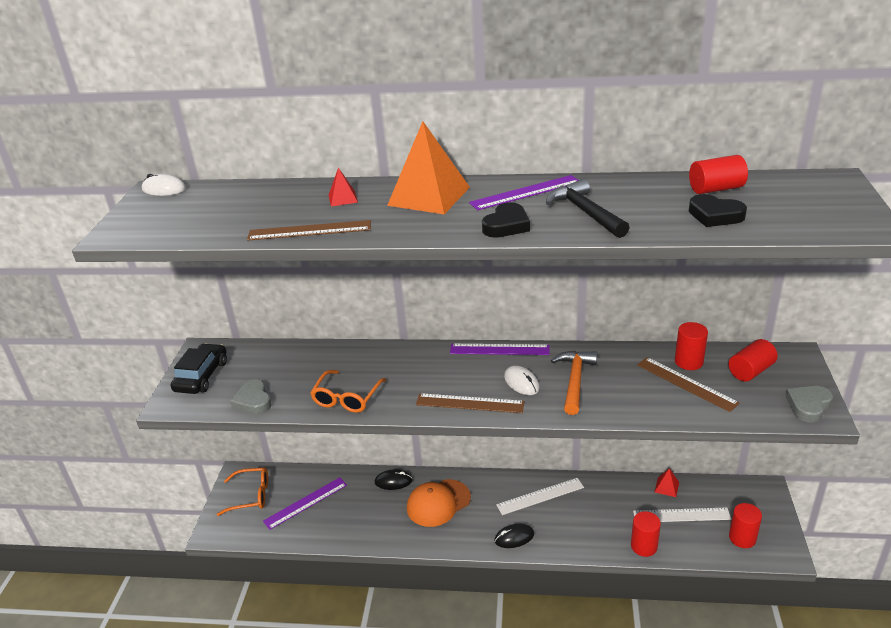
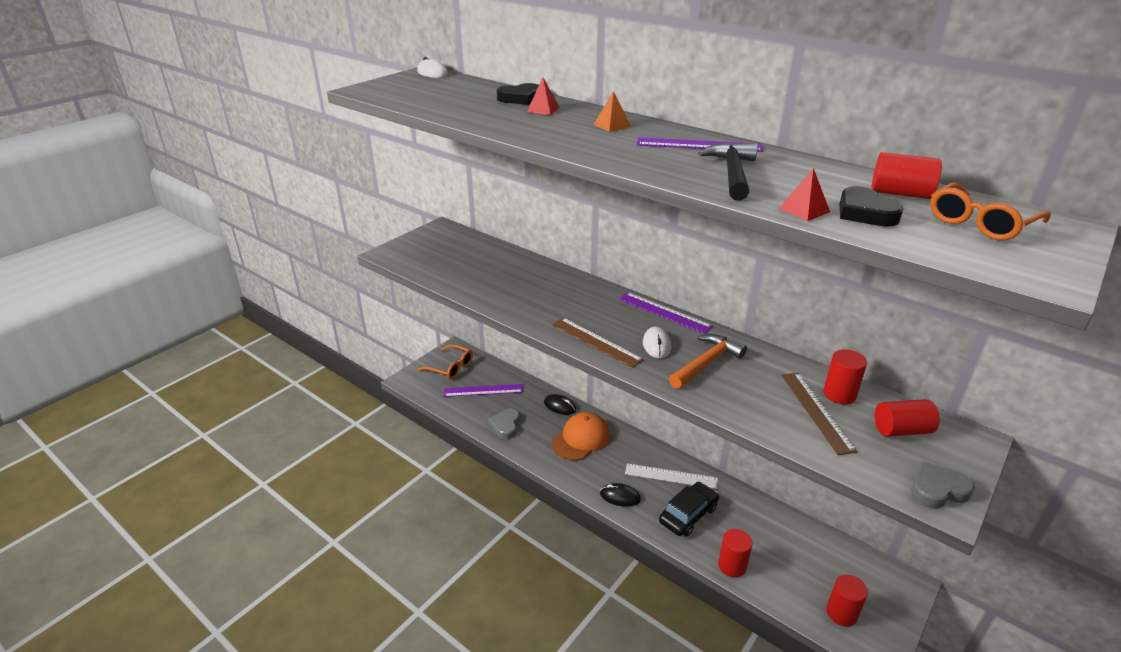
camera: 30 degrees right, 0 degrees up
(202, 376) = (424, 244): black car -> black car (688, 515)
(253, 401) = (440, 274): grey heart -> grey heart (505, 426)
(309, 230) = (487, 122): brown ruler -> none
(347, 398) = (506, 298): orange glasses -> orange glasses (980, 223)
(429, 196) = (612, 125): orange pyramid -> orange pyramid, size x0.44
(438, 503) = (581, 439): orange cap -> orange cap turned 135 degrees clockwise
(506, 225) = (645, 162): black heart -> black heart (520, 98)
(667, 487) = (799, 528): red pyramid -> red pyramid (804, 210)
(681, 515) = (793, 560): white ruler -> none

